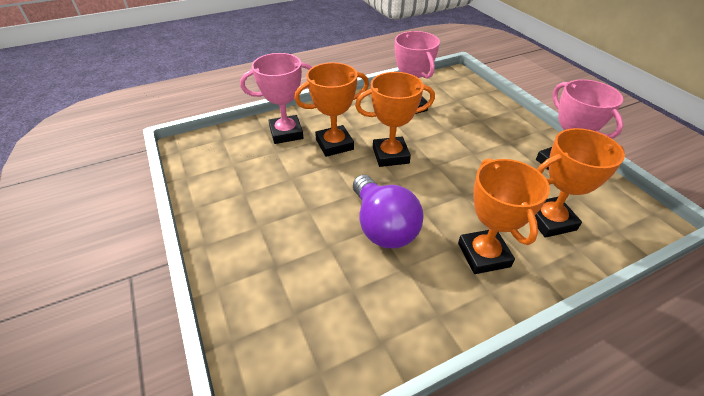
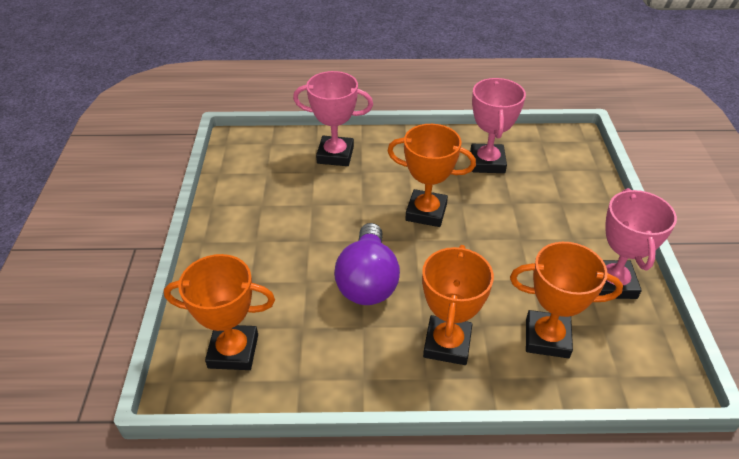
camera: 25 degrees right, 0 degrees up
(334, 144) = (376, 182): orange trophy -> orange trophy (233, 351)

